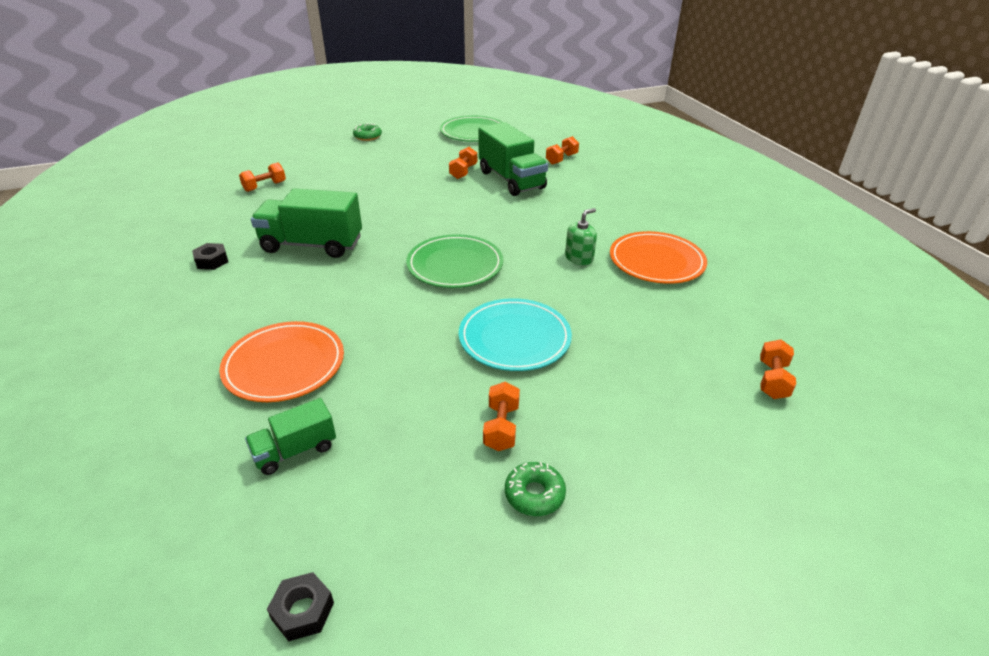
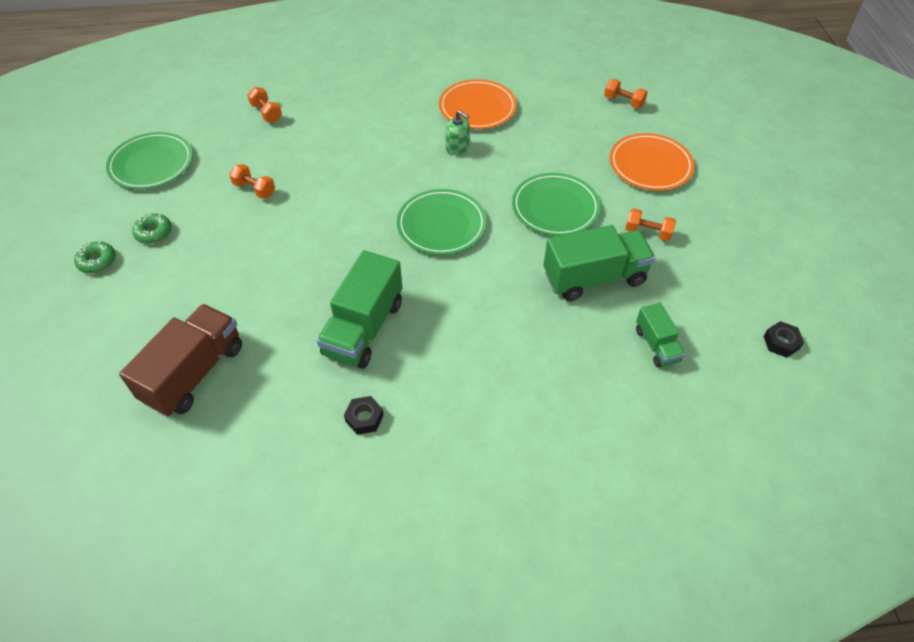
camera: 75 degrees left, 15 degrees up
(265, 186) = (194, 373): orange dumbbell -> brown truck
(284, 365) = (558, 352): orange plate -> orange plate (650, 165)
(511, 180) = (293, 158): green truck -> green truck (594, 278)
(514, 338) = (555, 207): turquoise plate -> green plate
(534, 494) = (704, 229): green donut -> green donut (154, 232)
(579, 258) = (457, 147): green soap dispenser -> green soap dispenser turned 150 degrees clockwise

